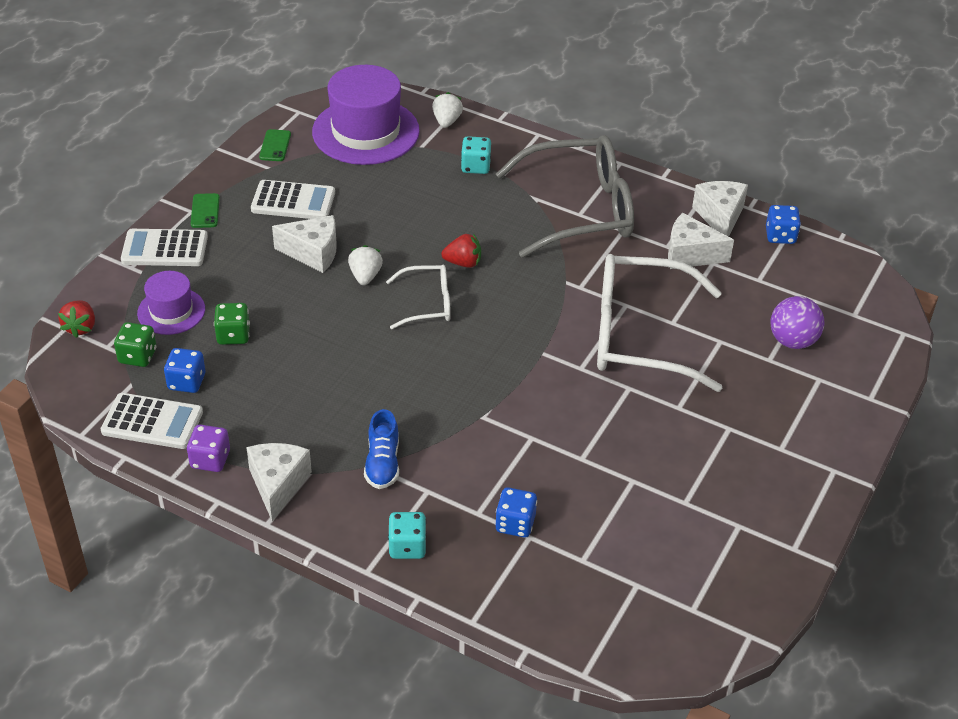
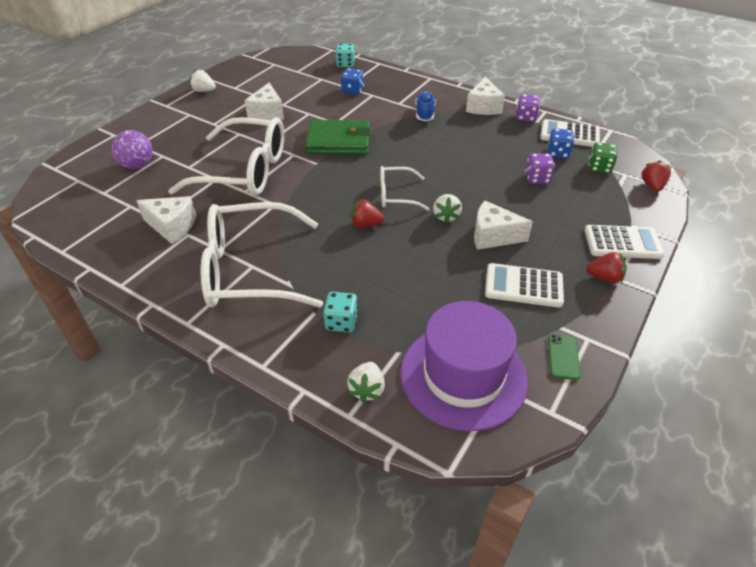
camera: 175 degrees left, 0 degrees up
(171, 311) = (591, 195): purple hat -> none
(205, 211) = (604, 278): green phone -> red strawberry
(233, 335) = (537, 178): green dice -> purple dice
(407, 546) = (410, 84): turquoise dice -> turquoise dice (345, 64)
(518, 395) = (339, 141): none -> green wallet
(580, 210) = (249, 270): grey glasses -> white glasses
(720, 216) = (123, 259): white cheese -> white cheese (267, 113)
(780, 236) = (83, 240): blue dice -> none
(790, 513) = (204, 91): none -> white strawberry

